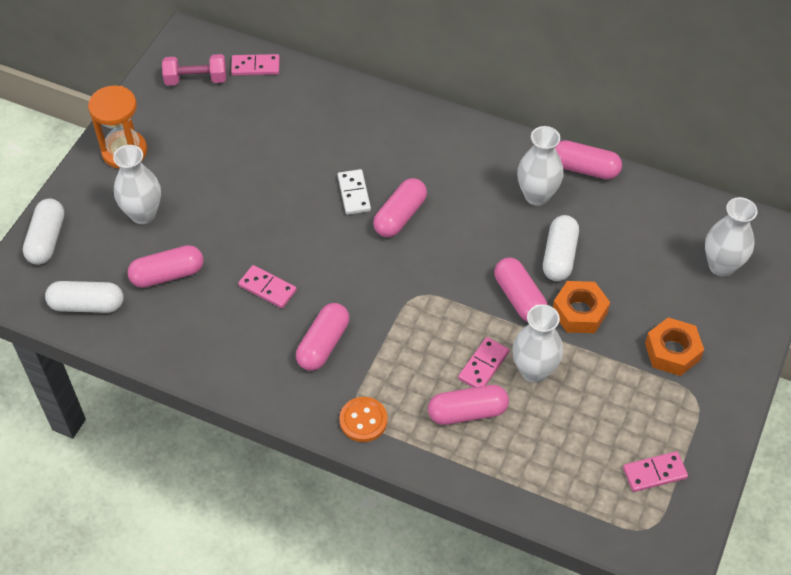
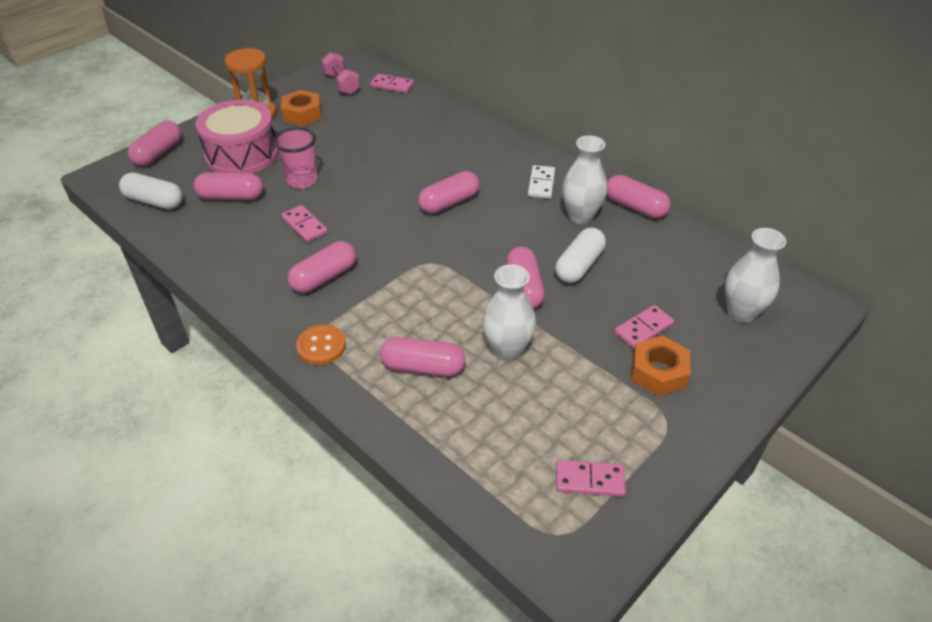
camera: 20 degrees right, 10 degrees down
(47, 239) = (158, 153): white capsule -> pink capsule
(143, 214) = (242, 154): white vase -> pink drum
(196, 79) = (341, 84): pink dumbbell -> pink dumbbell turned 45 degrees clockwise
(231, 231) = (302, 180): none -> pink cup
(354, 193) = (419, 179): white domino -> white domino (541, 184)
(483, 365) = (460, 333): pink domino -> pink domino (643, 328)
(579, 312) = (577, 314): orange nut -> orange nut (302, 114)

